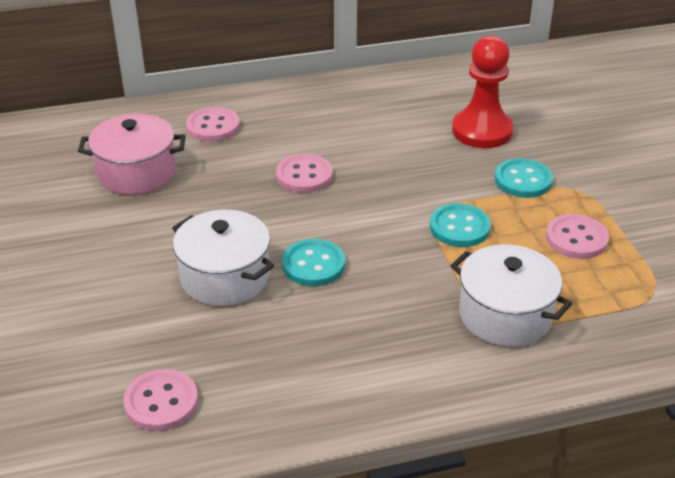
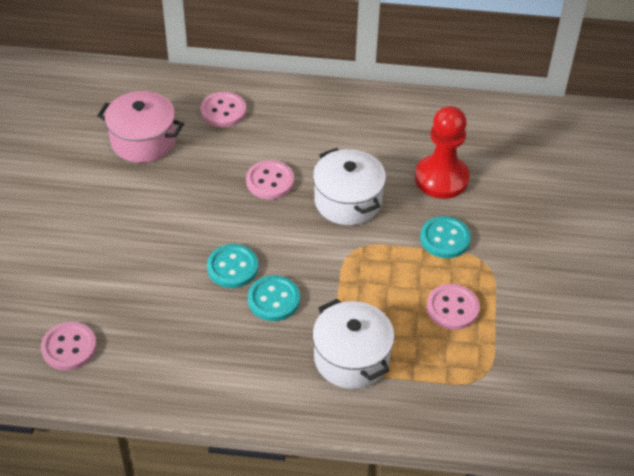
camera: 20 degrees right, 10 degrees up
(225, 277) = (162, 258): white pot -> white pot (348, 201)
(459, 227) = (364, 268): turquoise button -> turquoise button (274, 300)

